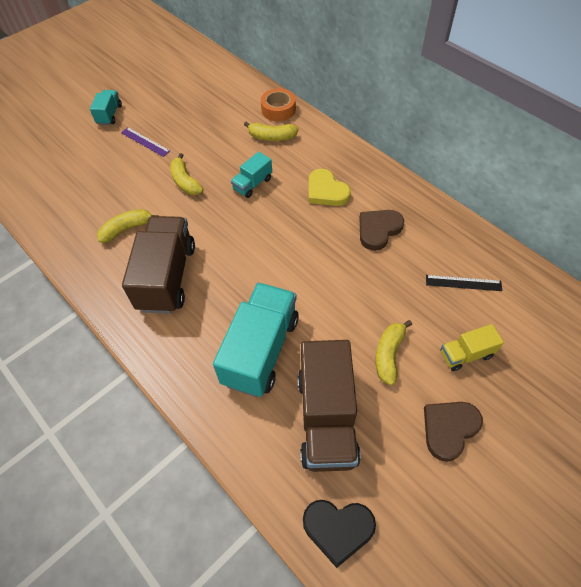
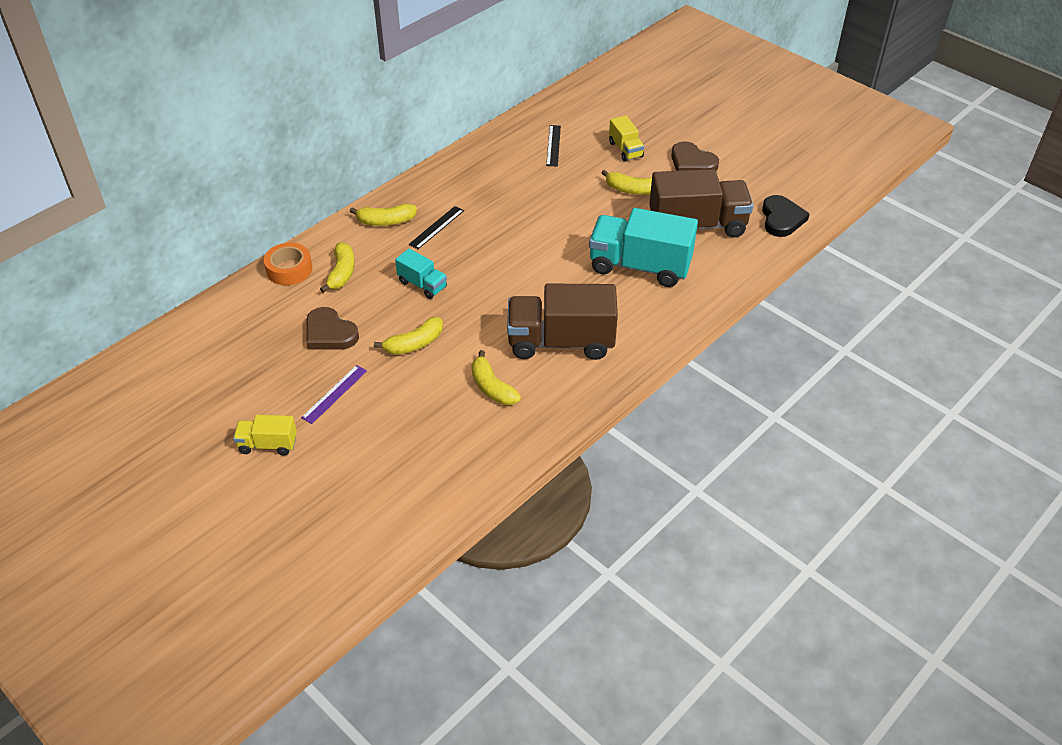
camera: 95 degrees left, 10 degrees down
(109, 115) = (268, 444): turquoise truck -> yellow truck
(326, 191) = (436, 227): yellow heart -> black ruler
(334, 159) = (386, 221): none -> yellow banana
(378, 230) = (492, 192): brown heart -> brown heart (329, 333)

